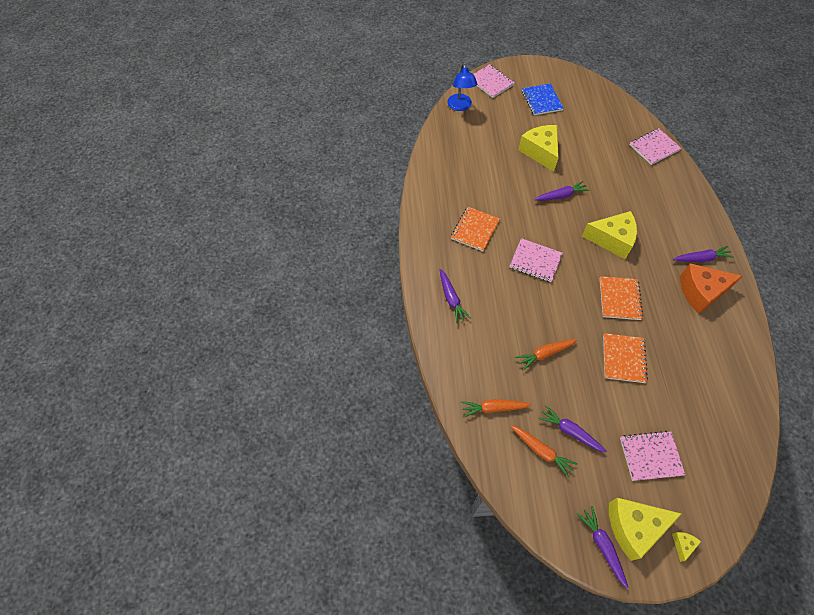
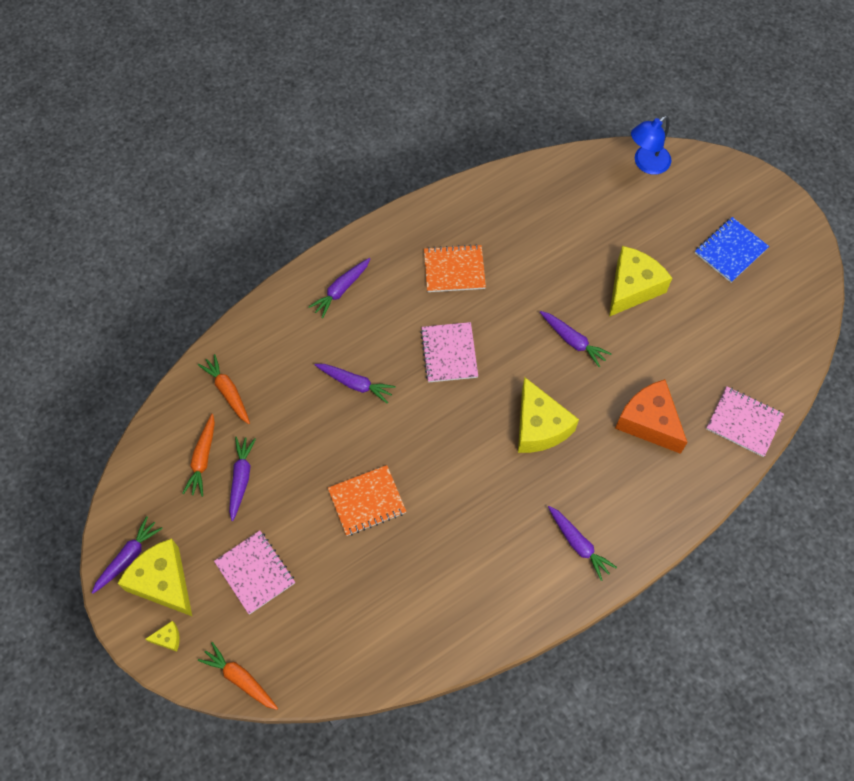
camera: 60 degrees right, 5 degrees up
(491, 82) = (719, 177): pink notebook -> none
(530, 324) = (355, 384): none -> purple carrot
(545, 354) = (324, 415): orange carrot -> orange carrot (240, 678)
(619, 299) = (451, 467): orange notebook -> none
(701, 292) = (521, 560): orange cheese -> orange cheese (649, 422)

